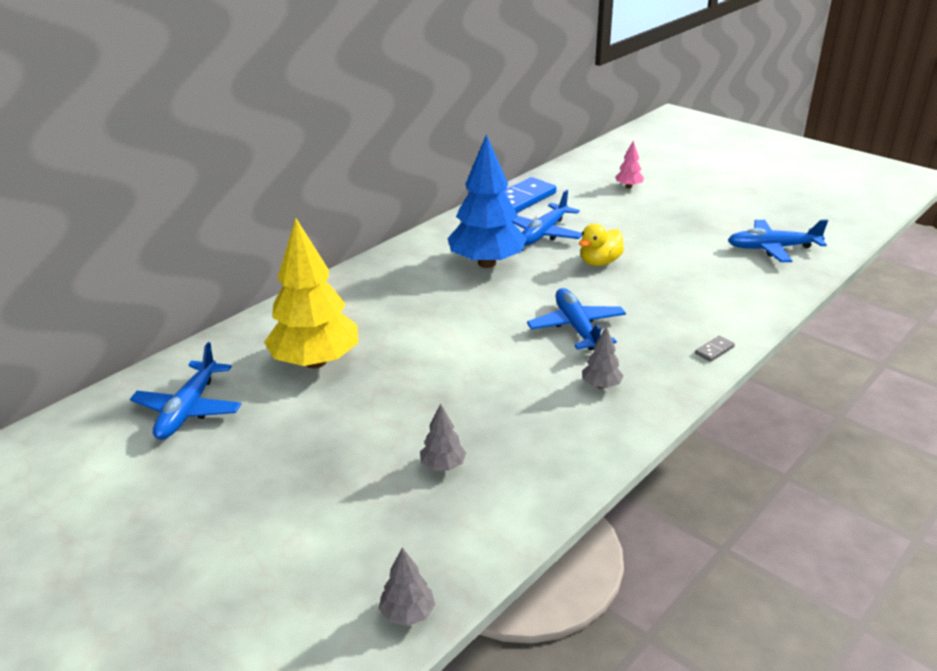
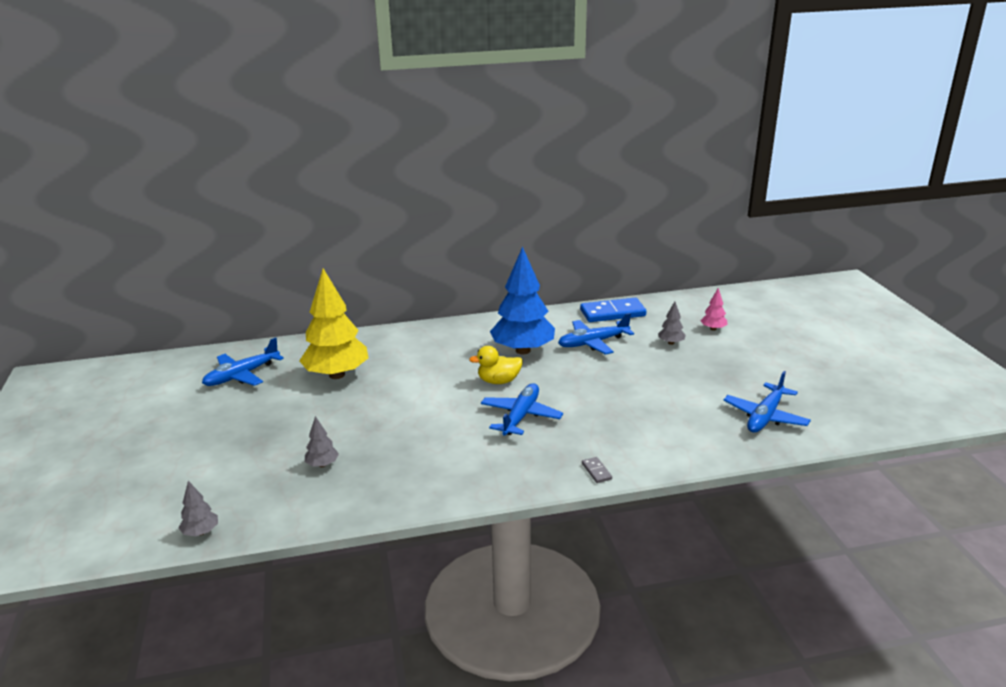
camera: 35 degrees right, 5 degrees down
(599, 262) = (604, 378): yellow duck -> yellow duck (498, 381)
(601, 385) = (481, 460): grey tree -> grey tree (671, 343)
(714, 350) = (596, 471): grey domino -> grey domino turned 75 degrees clockwise
(772, 248) = (765, 417): blue plane -> blue plane turned 90 degrees counterclockwise

